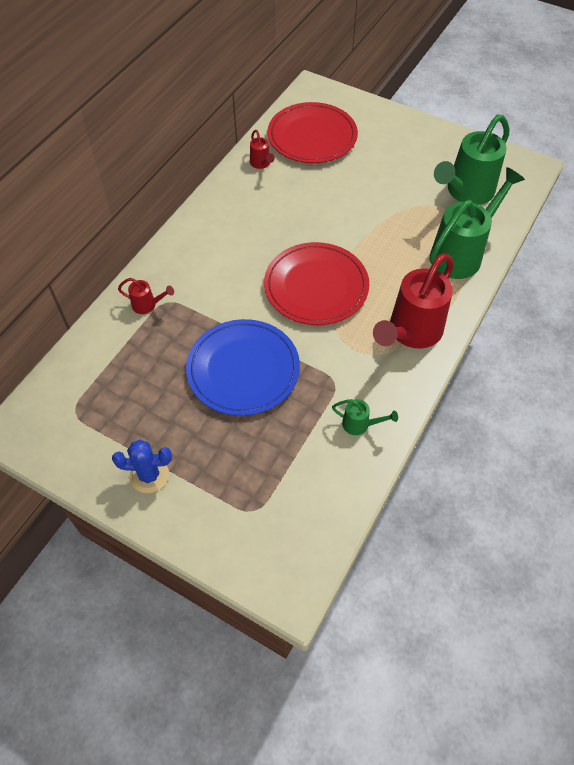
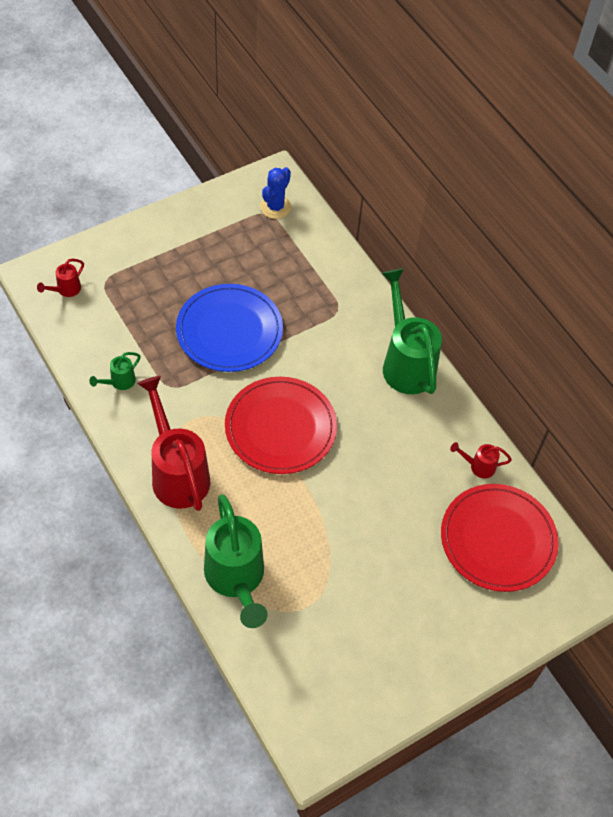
camera: 115 degrees right, 0 degrees up
(147, 305) = (343, 295): red watering can -> red watering can (66, 290)
(149, 475) = (180, 235): blue cactus -> blue cactus (275, 207)
(466, 192) = (317, 645): green watering can -> green watering can (406, 363)

